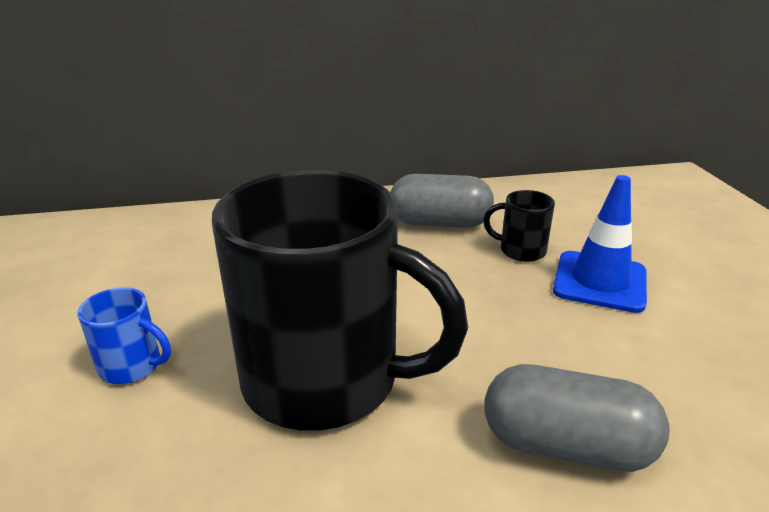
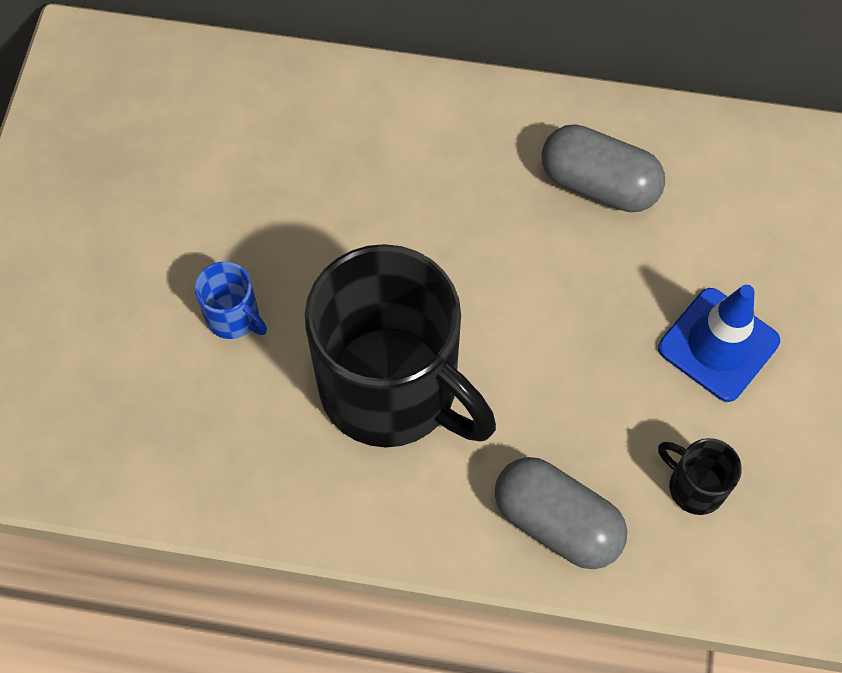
camera: 20 degrees right, 35 degrees up
(520, 251) = (664, 266): black mug -> black mug (694, 486)

